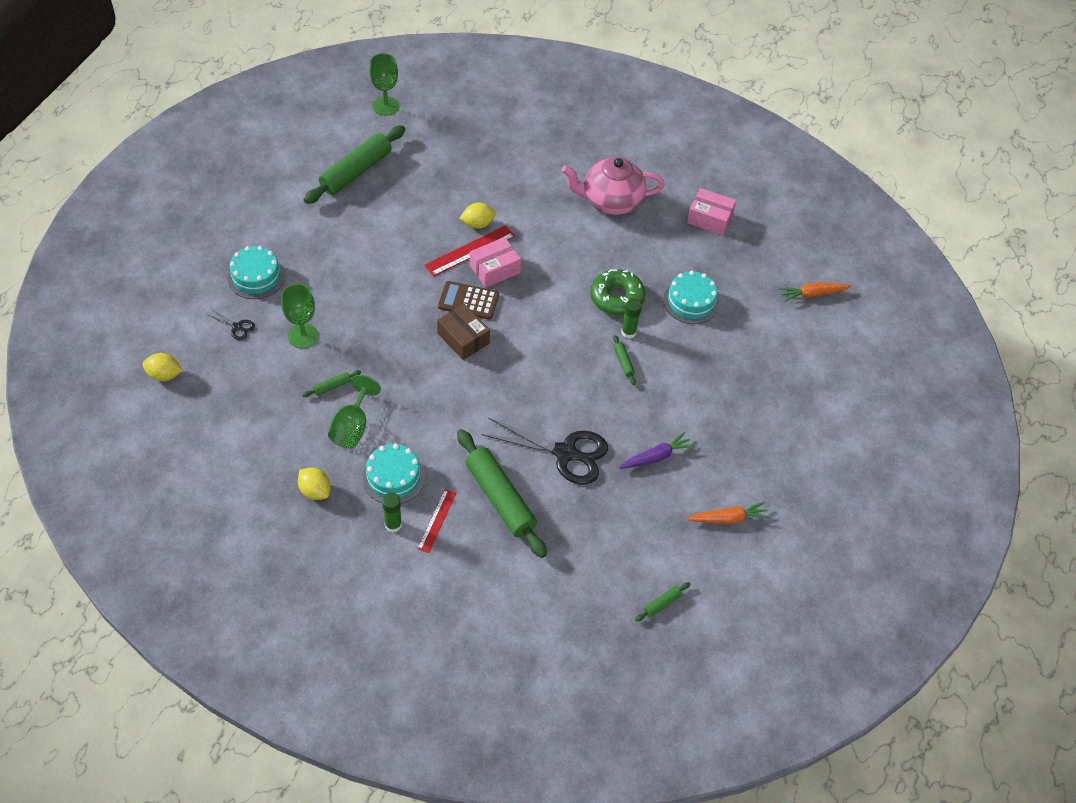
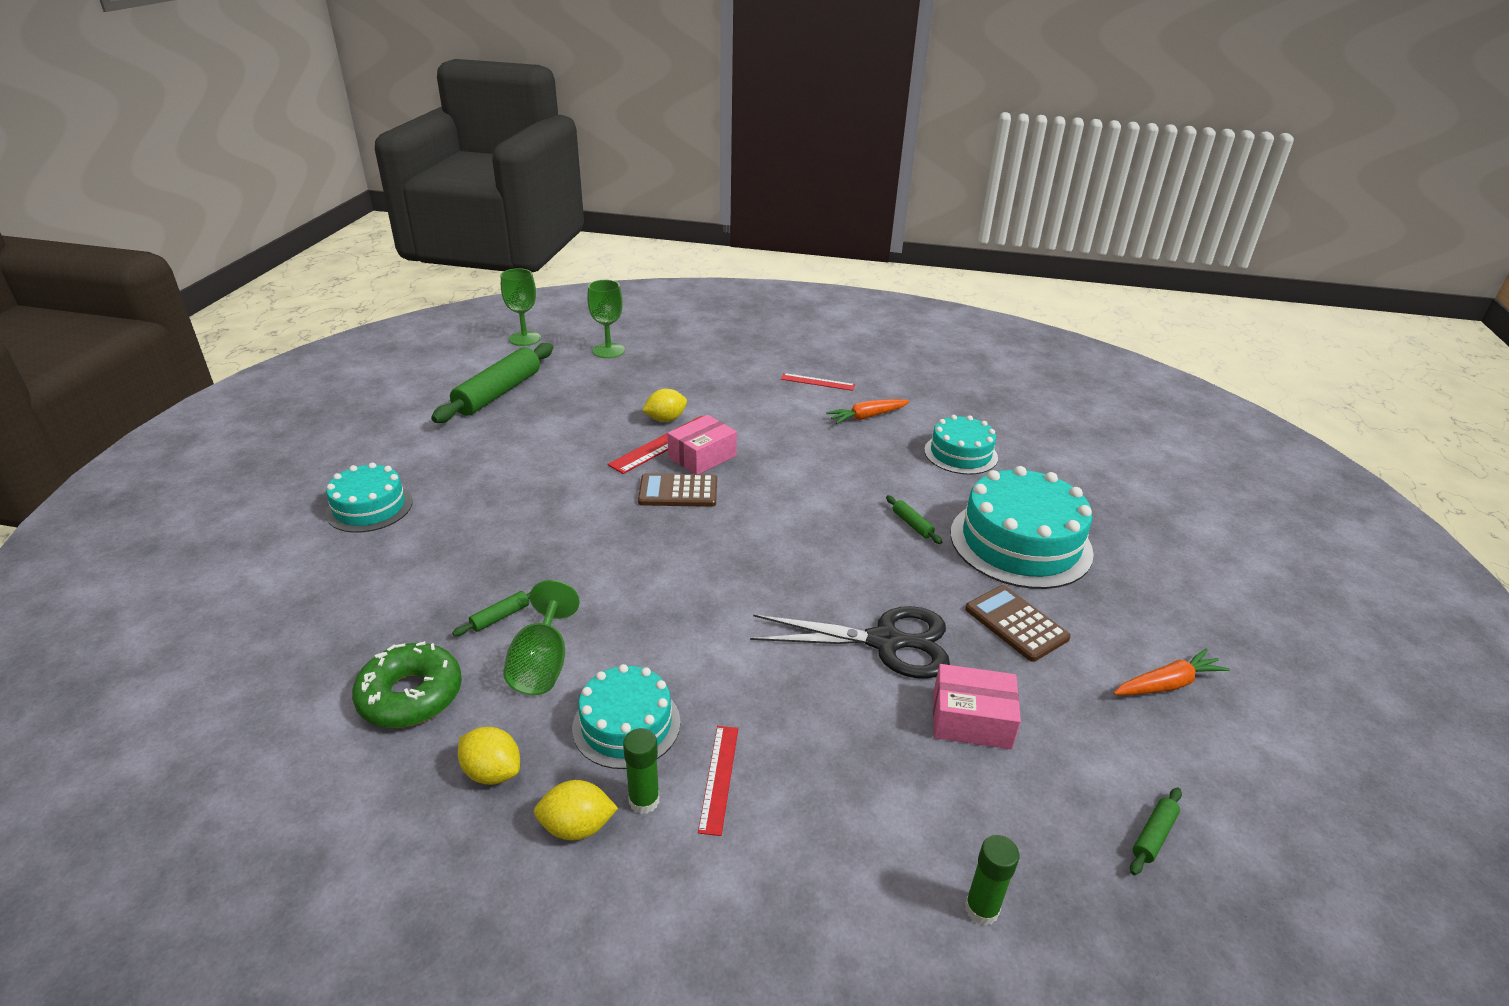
camera: 10 degrees left, 20 degrees down
(164, 375) = (215, 646): yellow lemon -> yellow lemon (577, 827)
(237, 327) = (341, 567): black scissors -> none
(303, 336) = (446, 563): green goblet -> green goblet (608, 351)
(463, 338) = (684, 531): brown box -> none
(500, 498) = (812, 722): green rolling pin -> none
(610, 201) = (817, 382): pink teapot -> red ruler
(617, 298) = (869, 462): green donut -> green donut (410, 695)
(628, 332) = (901, 493): green glue stick -> green glue stick (981, 909)
(656, 457) = (1016, 623): purple carrot -> brown calculator
(693, 393) = (1020, 542): none -> turquoise cake
(709, 218) = (937, 382): pink box -> pink box (971, 719)
(813, 294) = (1095, 429): orange carrot -> orange carrot (867, 417)

